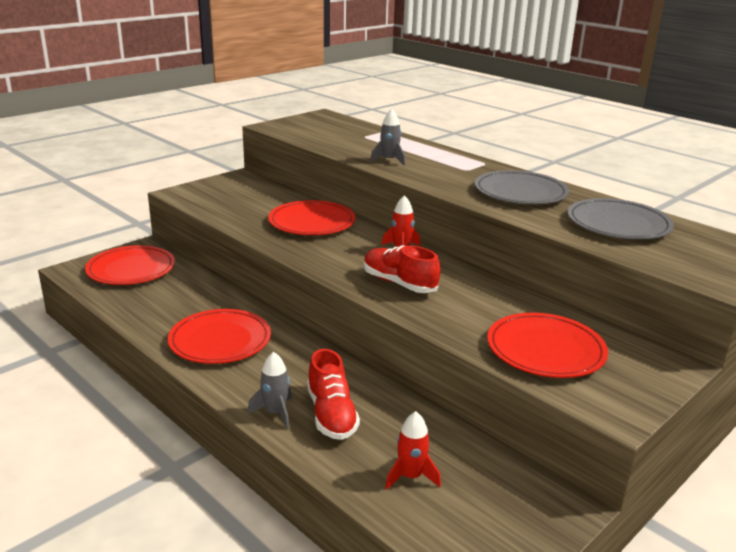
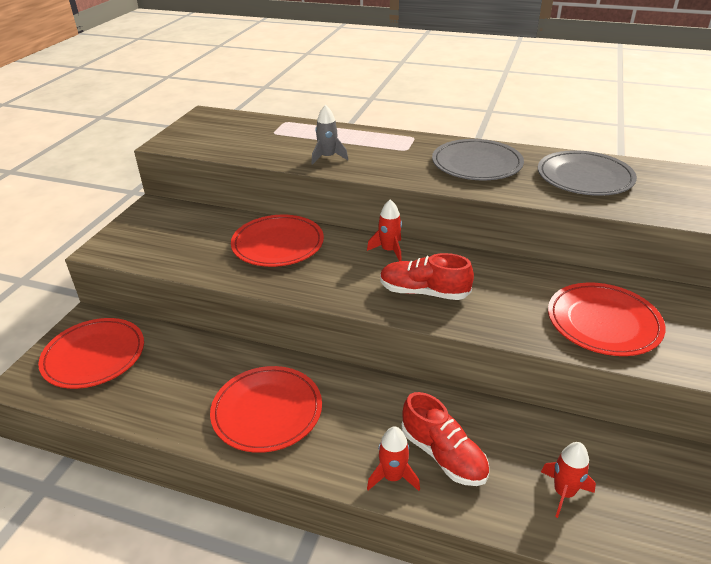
camera: 25 degrees left, 10 degrees up
(275, 413) = (393, 477): grey rocket -> red rocket

